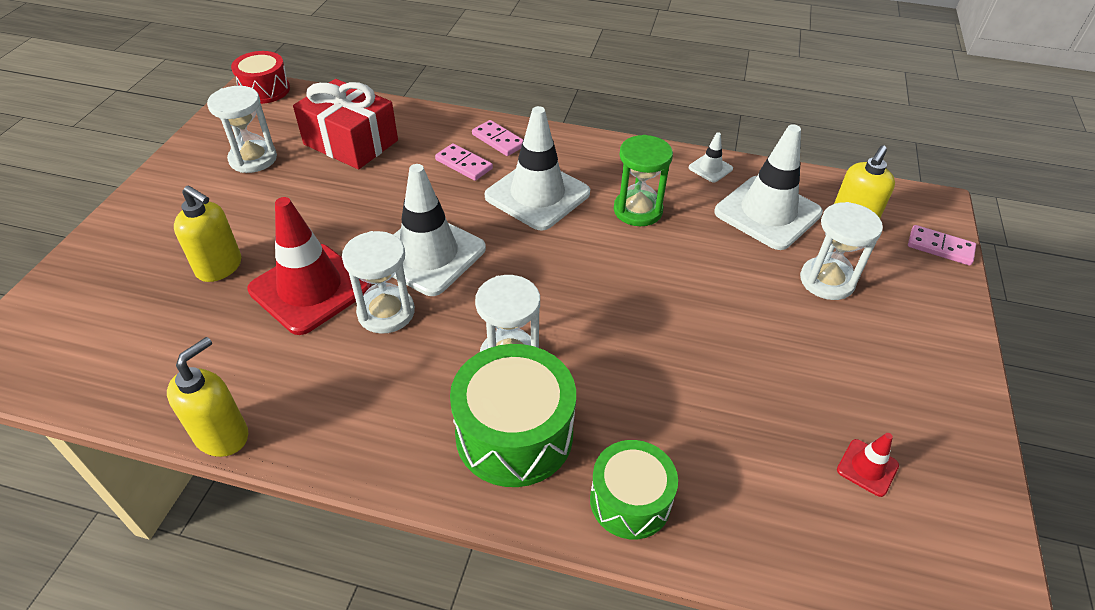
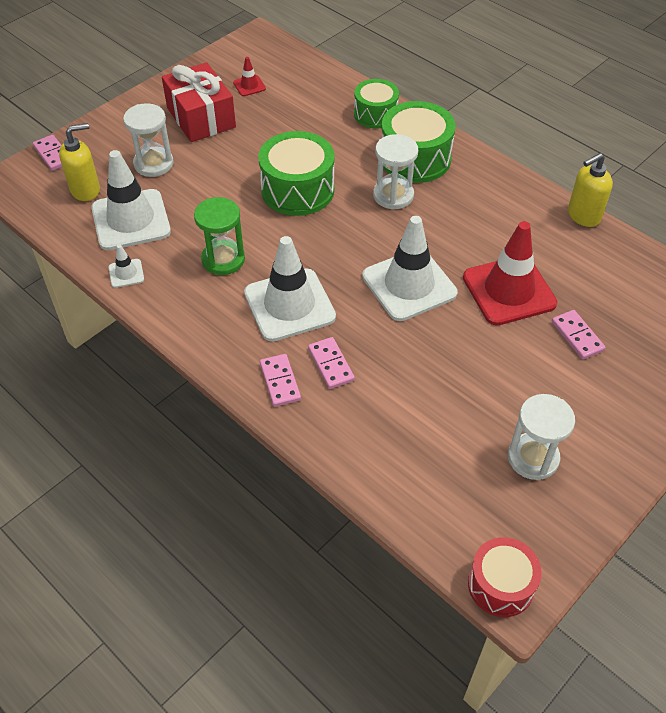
camera: 150 degrees left, 5 degrees up
(220, 267) = (577, 336): yellow soap dispenser -> pink domino
(351, 142) = (426, 441): red gift -> red gift (201, 117)
(386, 312) = (459, 252): white hourglass -> none
(633, 316) = (297, 190): none -> green drum

